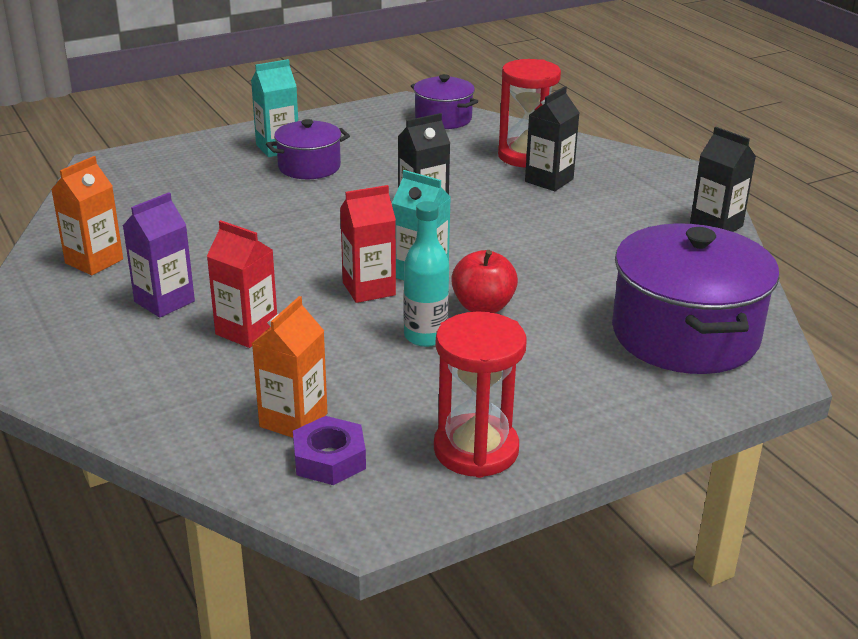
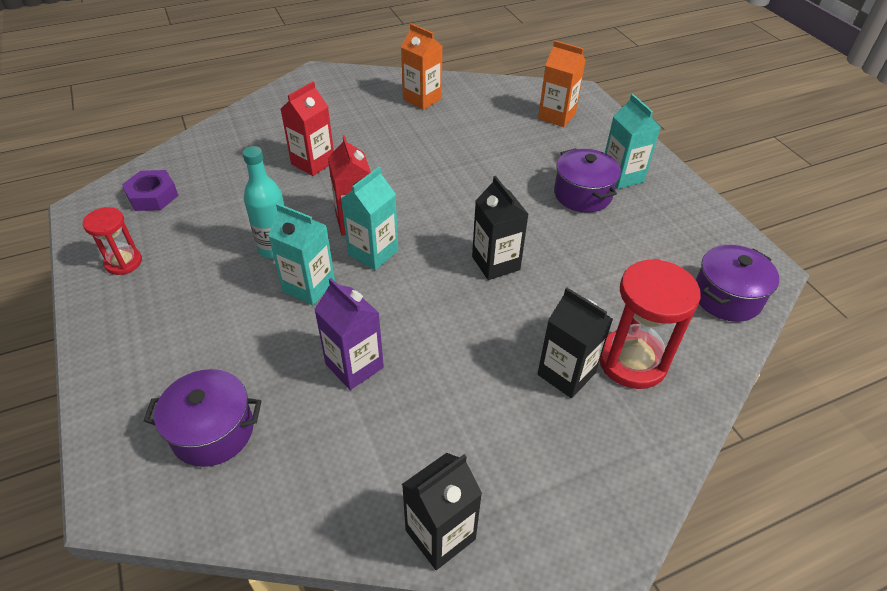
camera: 95 degrees right, 15 degrees up
(164, 301) = (361, 129): purple carton -> purple carton (354, 366)
(293, 420) = (200, 182): orange carton -> orange carton (556, 116)
(476, 450) = (123, 262): red hourglass -> red hourglass, size x0.59
(483, 307) = (309, 286): red apple -> turquoise carton
(685, 335) = (213, 431): purple pot -> purple pot, size x0.54

